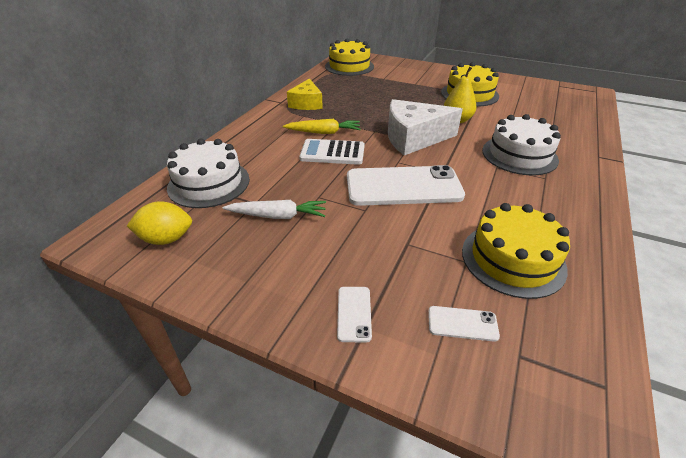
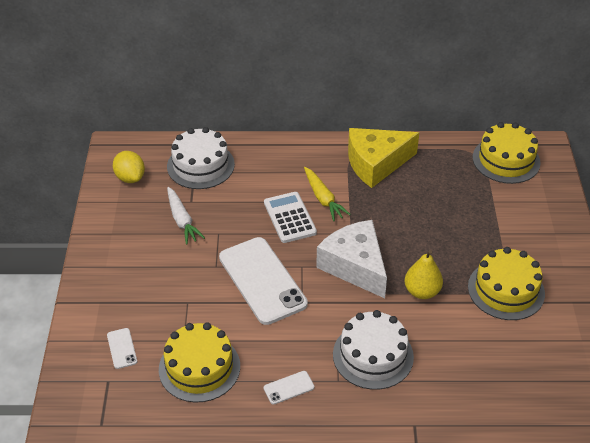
camera: 65 degrees right, 5 degrees up
(306, 103) = (376, 163): yellow cheese -> yellow cheese, size x1.55
(354, 313) = (107, 293): white phone -> white phone (288, 387)

